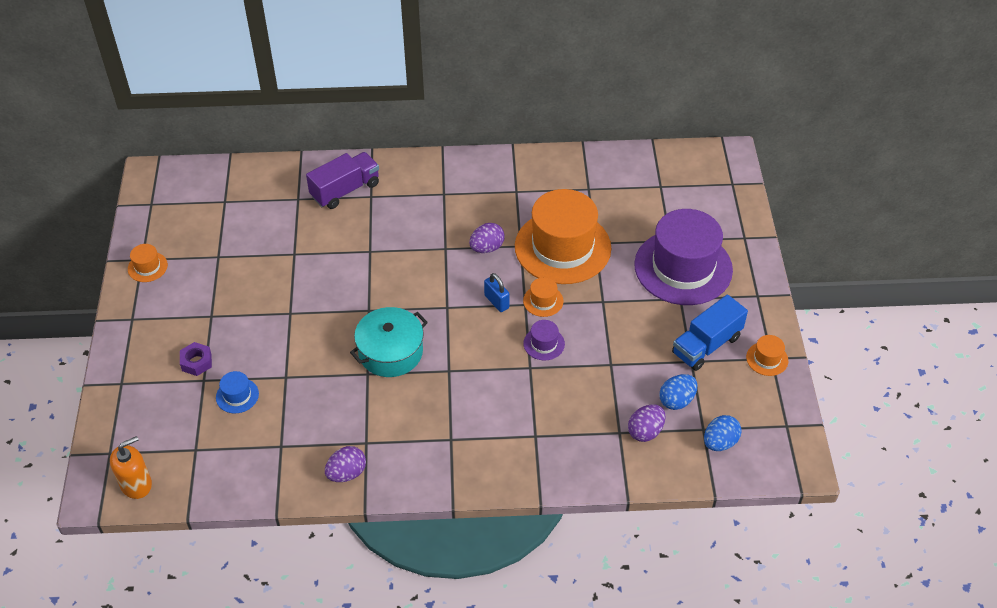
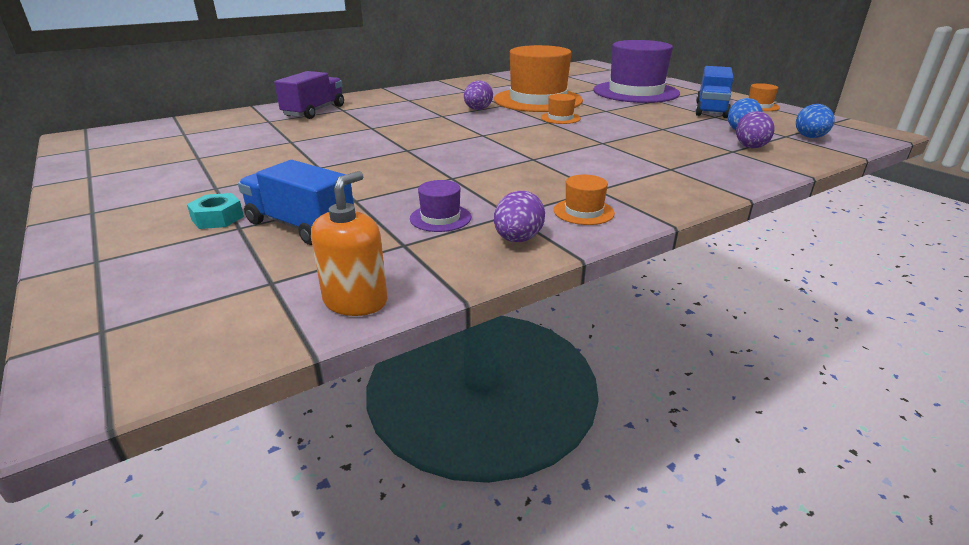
camera: 30 degrees left, 20 degrees down
(136, 484) = (179, 348): orange soap dispenser -> orange soap dispenser (355, 301)
(147, 267) = (100, 178): orange hat -> orange hat (583, 212)
(196, 362) = (217, 218): purple nut -> turquoise nut
(237, 395) = (300, 226): blue hat -> blue truck
(390, 352) = (460, 162): turquoise pot -> none
(496, 302) = (523, 125): blue padlock -> none
(544, 343) = (594, 132): purple hat -> purple hat (440, 218)

